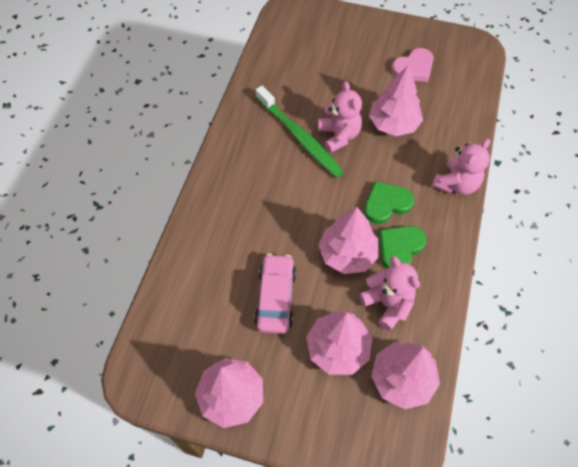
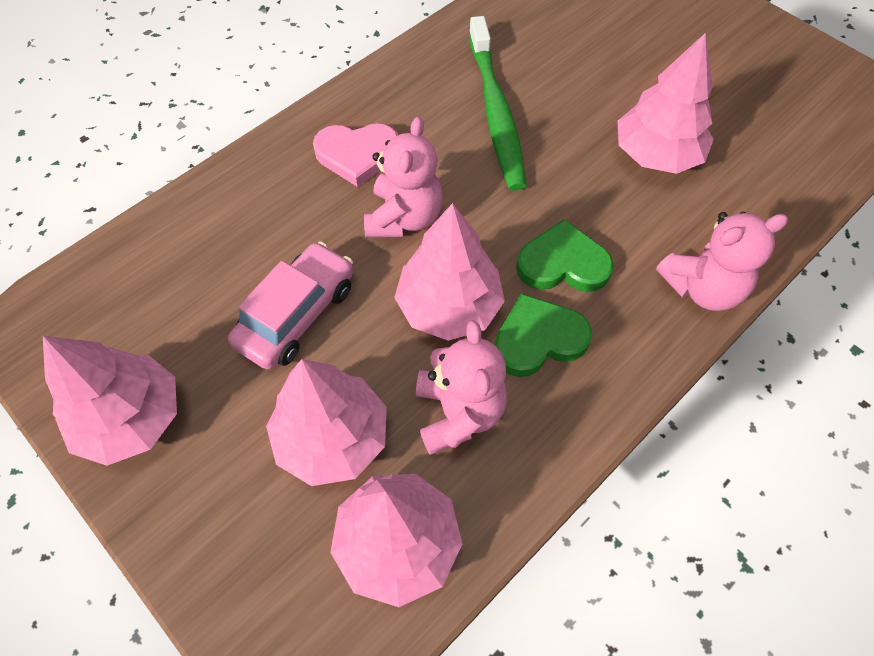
camera: 30 degrees right, 0 degrees up
(339, 136) = (557, 135): pink teddy bear -> pink teddy bear (404, 218)
(414, 68) = (746, 90): pink heart -> pink heart (357, 155)

